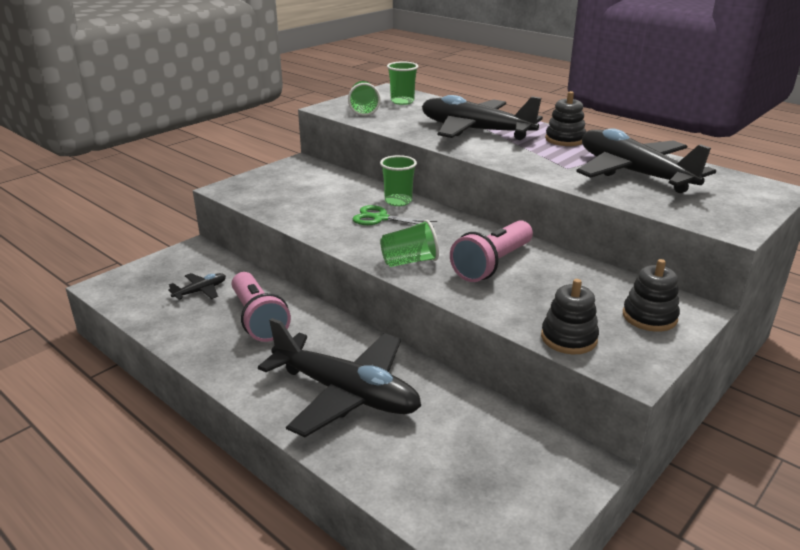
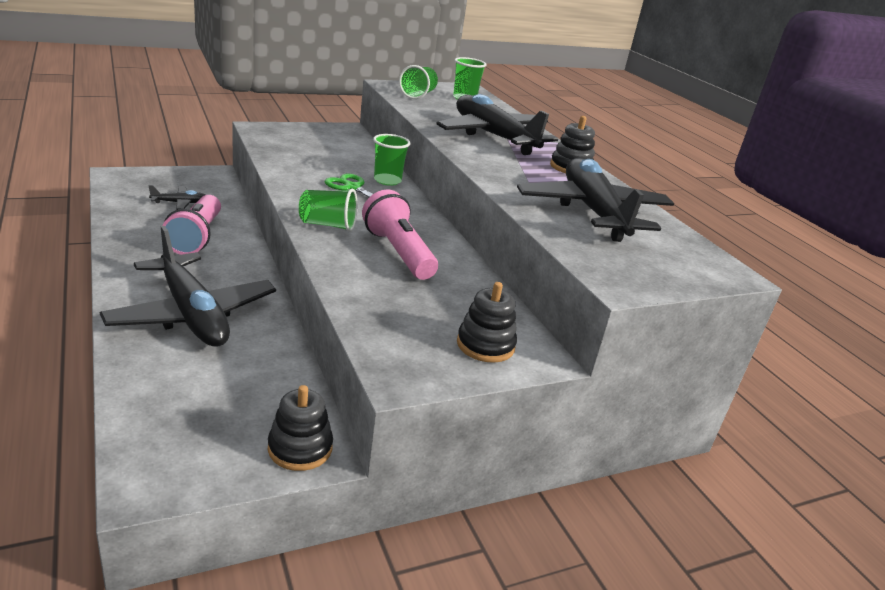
camera: 20 degrees right, 0 degrees up
(492, 264) = (398, 253): pink flashlight -> pink flashlight turned 90 degrees clockwise
(568, 338) = (379, 330): black stacking toy -> black stacking toy (300, 448)

